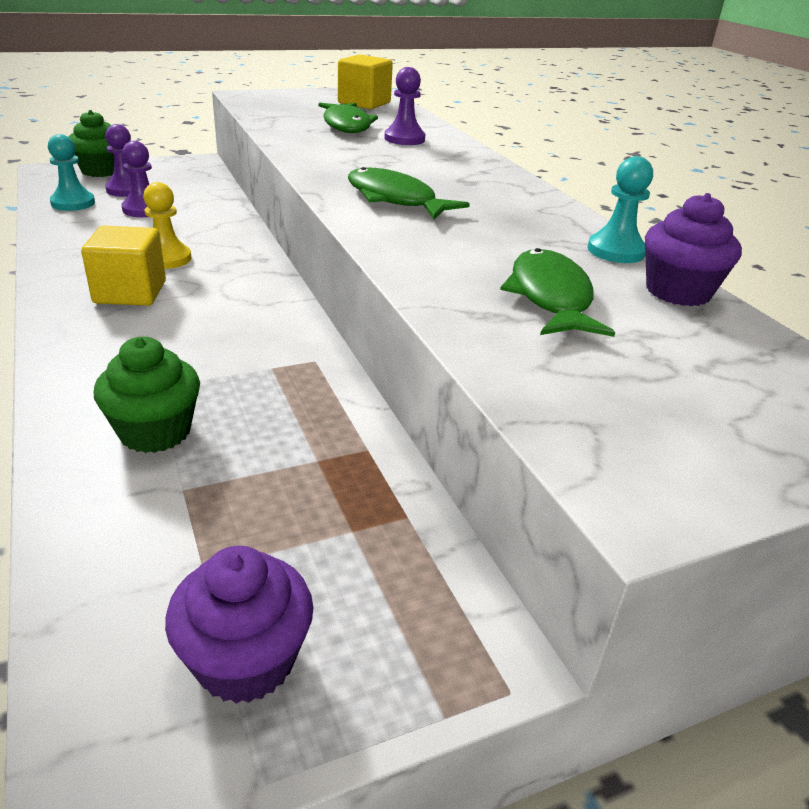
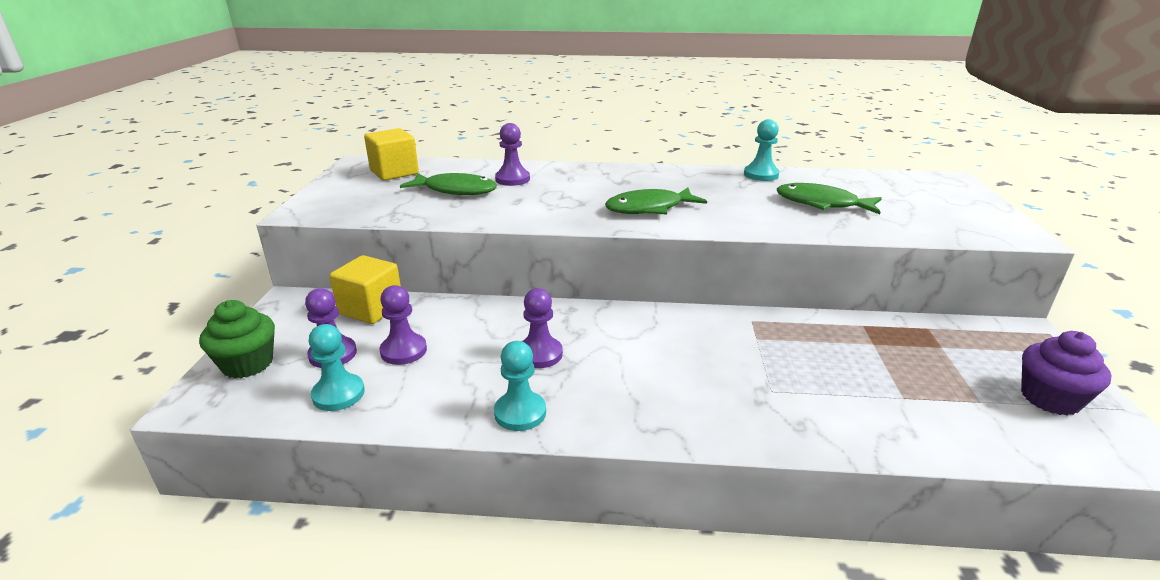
camera: 60 degrees left, 5 degrees down
(68, 266) = (520, 413): none -> turquoise pawn
(130, 292) = (601, 383): yellow cube -> yellow cube (371, 309)
(155, 431) = (835, 399): green cupcake -> none
(167, 258) = (539, 354): yellow pawn -> purple pawn
(678, 291) = (818, 176): purple cupcake -> none

